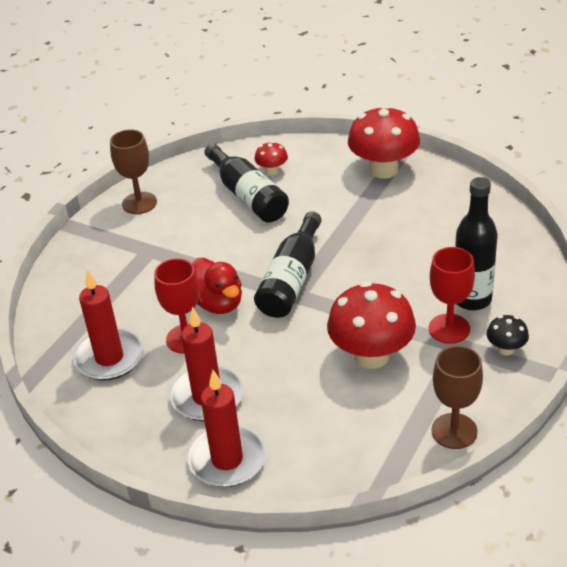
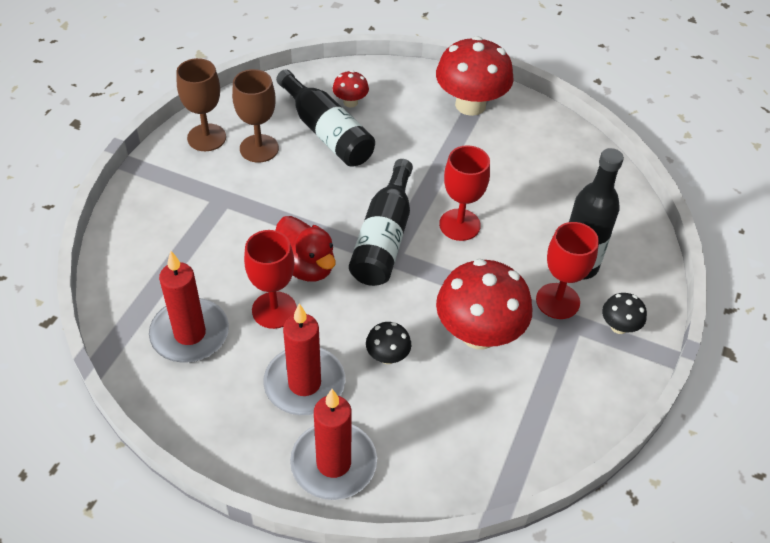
camera: 10 degrees left, 10 degrees up
(285, 374) = (387, 356): none -> black mushroom
(363, 268) = (459, 225): none -> red goblet
(454, 431) = (575, 426): brown goblet -> brown goblet (259, 148)

